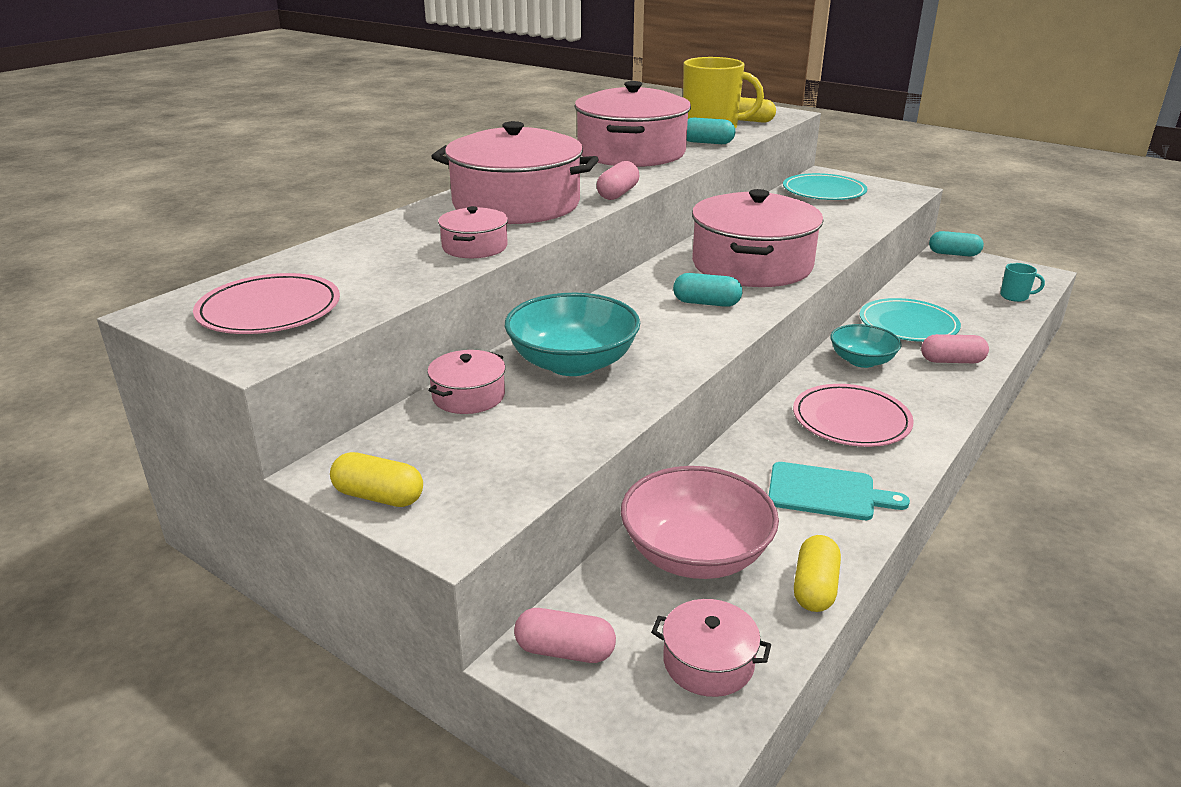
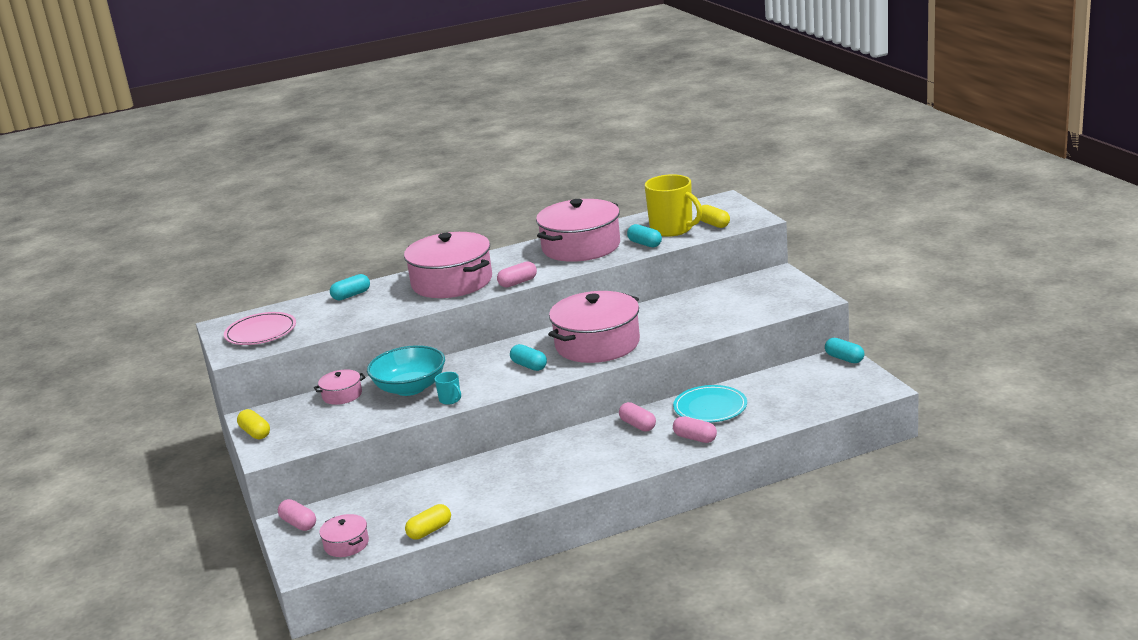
camera: 35 degrees right, 5 degrees down
(372, 238) = (351, 295): none -> turquoise capsule
(475, 247) = (390, 310): pink pot -> none
(695, 554) = (398, 502): pink bowl -> none
(824, 191) = (748, 290): turquoise plate -> none
(827, 492) = (500, 492): turquoise cutting board -> none
(851, 420) = (573, 459): pink plate -> none
(862, 361) = (638, 425): turquoise bowl -> pink capsule
(1015, 296) = (826, 402): turquoise mug -> turquoise mug (450, 400)

